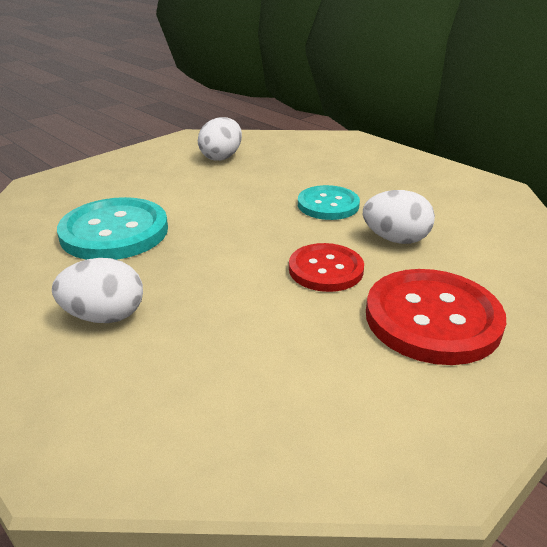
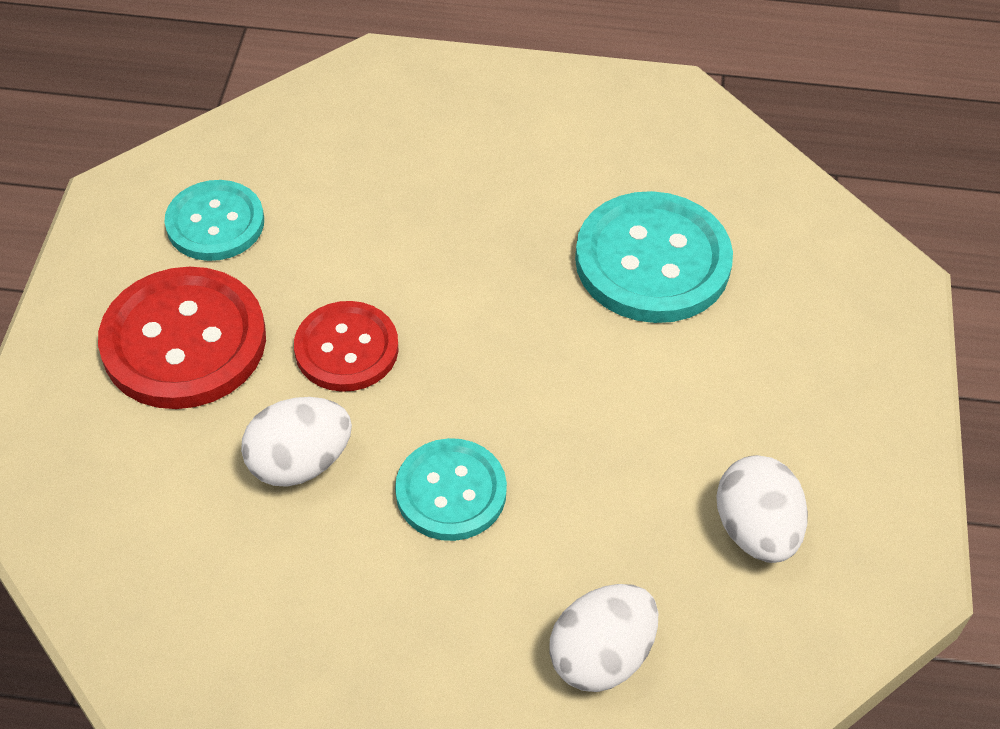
camera: 140 degrees right, 20 degrees up
(105, 316) = (500, 163): white egg -> white egg (601, 656)
(355, 387) = (215, 223): none -> turquoise button

